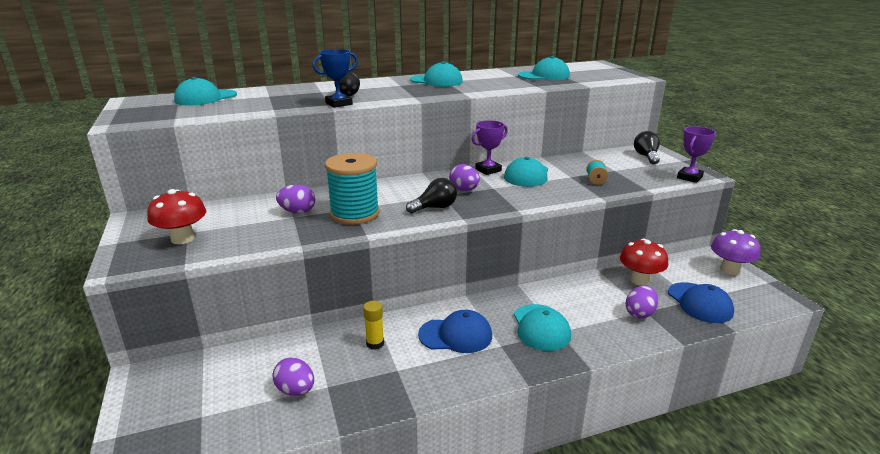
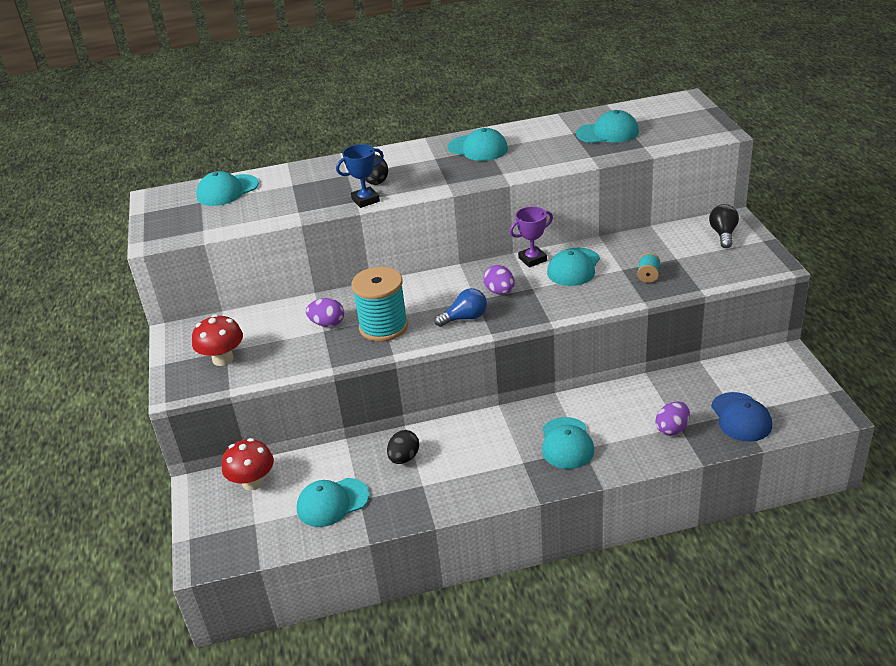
camera: 10 degrees right, 10 degrees up
(296, 390) = (332, 502): purple egg -> turquoise cap
(375, 343) = (404, 458): yellow glue stick -> black egg
(435, 208) = (465, 318): black light bulb -> blue light bulb
(456, 335) = (481, 451): blue cap -> none
(640, 280) = (687, 388): red mushroom -> red mushroom (252, 482)
(689, 177) = (758, 270): purple trophy -> none
(730, 269) = (794, 375): purple mushroom -> none

